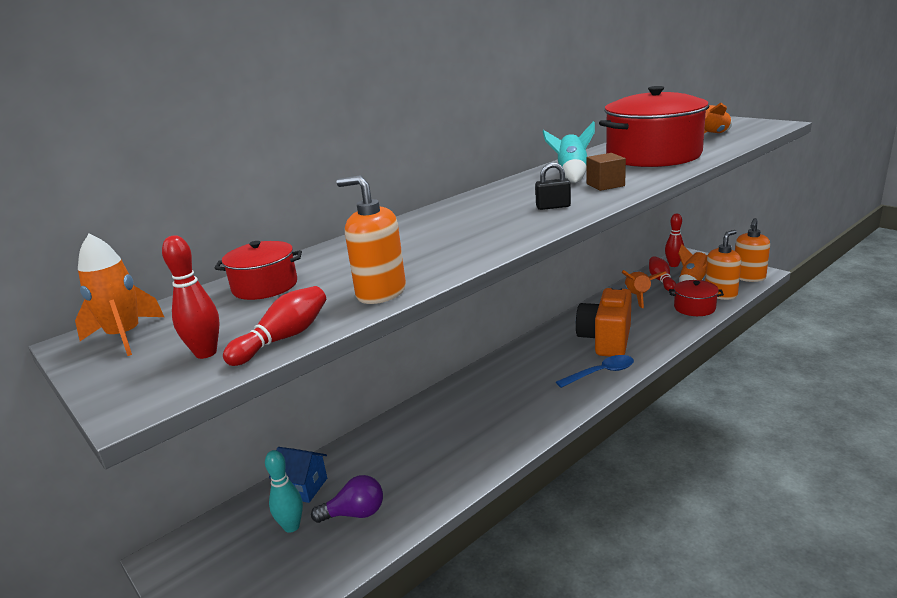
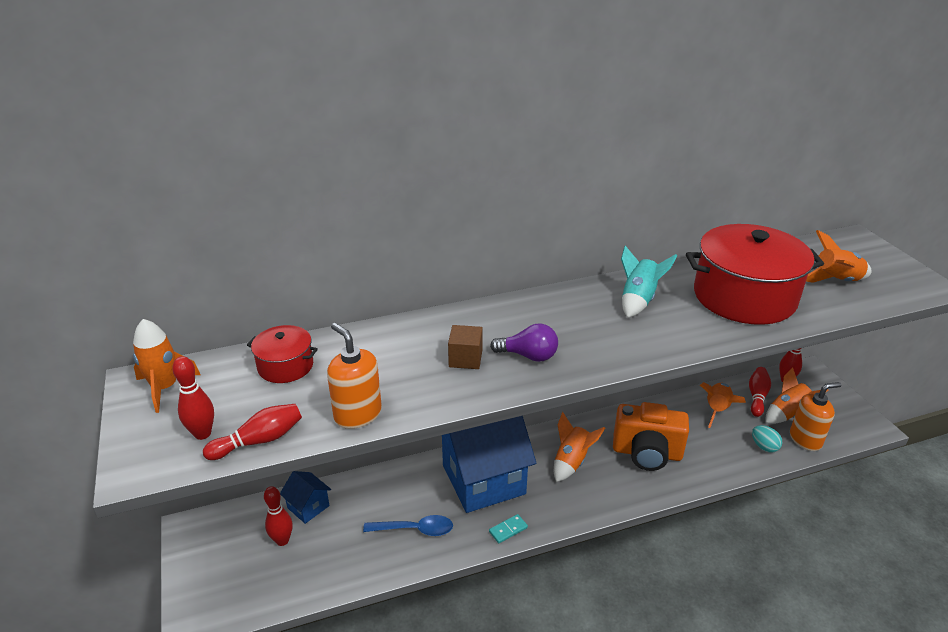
camera: 20 degrees right, 10 degrees up
(291, 526) = (282, 540): turquoise bowling pin -> red bowling pin
(355, 513) = (331, 549): purple light bulb -> purple light bulb (528, 356)
(474, 404) = (483, 479): none -> blue house
(528, 433) = (508, 530): none -> turquoise domino
(546, 366) = (571, 461): none -> orange rocket
(553, 207) = (579, 348): black padlock -> none
(601, 373) = (615, 490): blue spoon -> blue spoon (415, 529)
(605, 185) = (654, 331): brown cube -> brown cube (465, 359)
(606, 340) = (647, 453): orange camera -> orange camera turned 120 degrees counterclockwise
(694, 308) = (764, 447): red pot -> turquoise egg
(748, 277) = (854, 428): orange soap dispenser -> none

